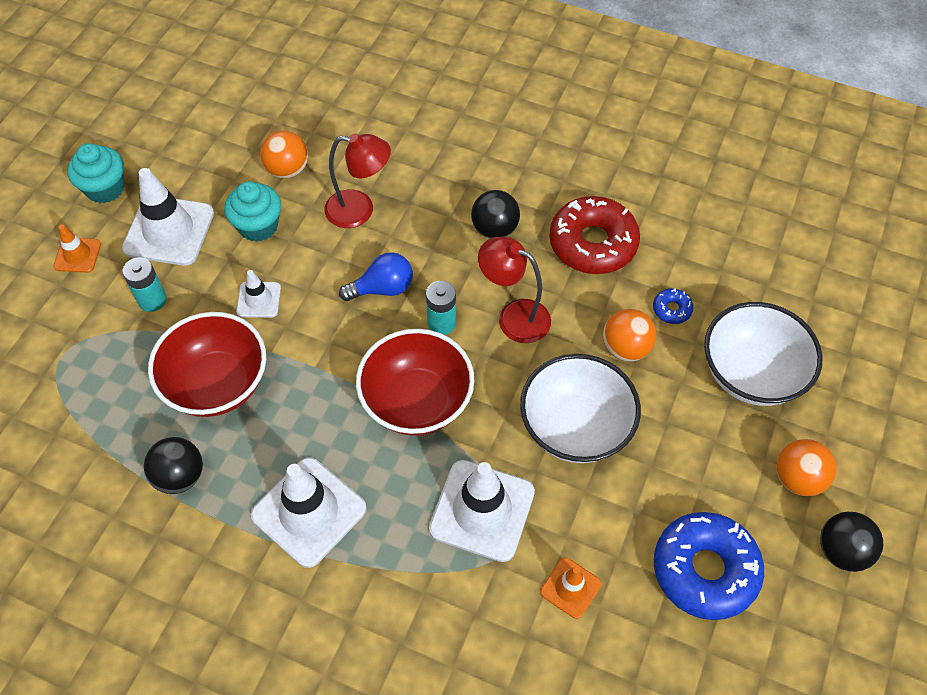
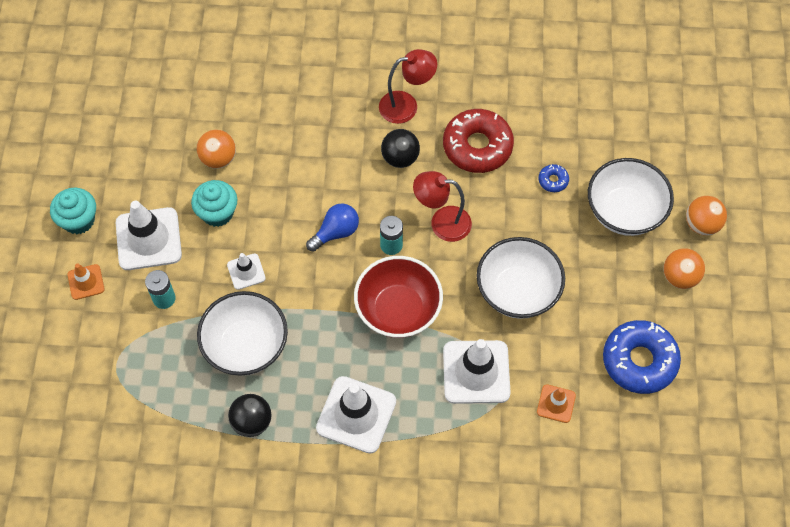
camera: 20 degrees left, 5 degrees up
(217, 384) = (246, 346): red bowl -> white bowl
(360, 210) = (290, 175): red lamp -> red lamp (406, 105)
(625, 348) = (531, 221): orange ball -> orange ball (702, 224)
(841, 551) = (723, 317): black ball -> none

